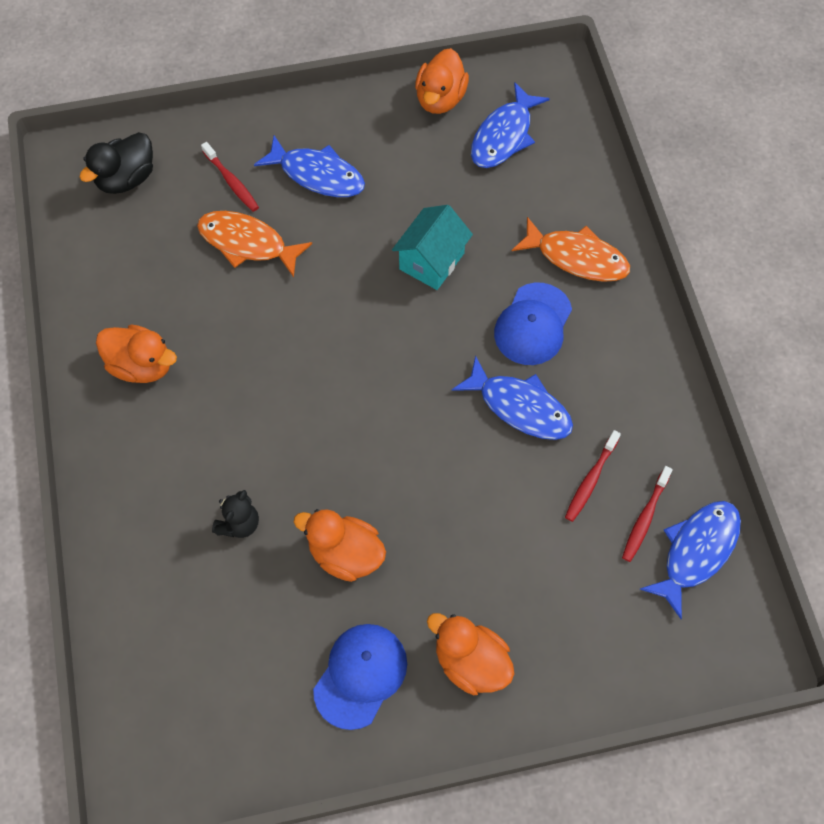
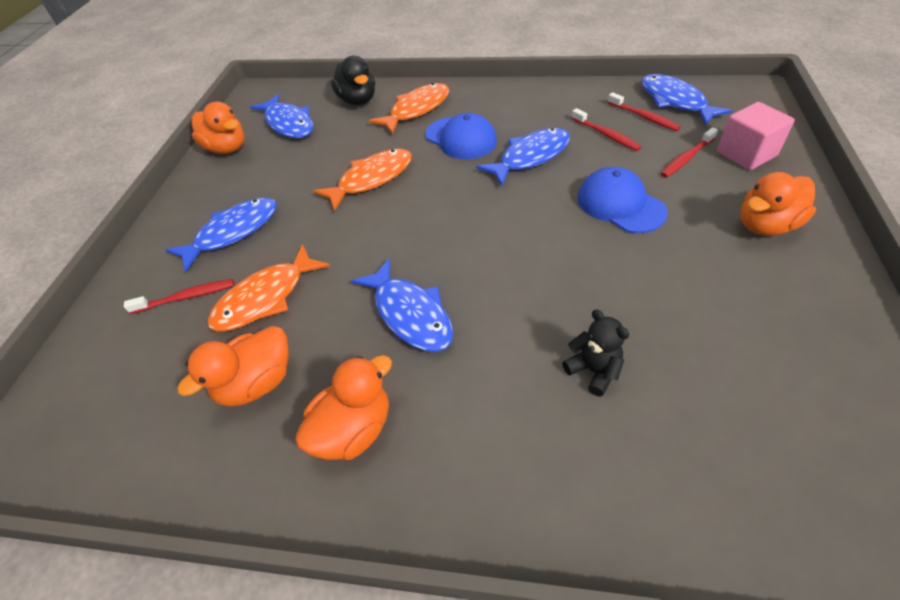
camera: 65 degrees left, 15 degrees down
(126, 179) = (98, 395): black duck -> black duck (358, 100)
(261, 364) = (410, 314): none -> blue fish
(345, 554) = (646, 288): orange duck -> orange duck (257, 383)
(360, 675) = (782, 302): blue cap -> blue cap (620, 204)
(431, 261) = (371, 179): turquoise house -> orange fish
(570, 575) = (686, 158): none -> red toothbrush
(600, 641) = (746, 154): none -> pink cube

